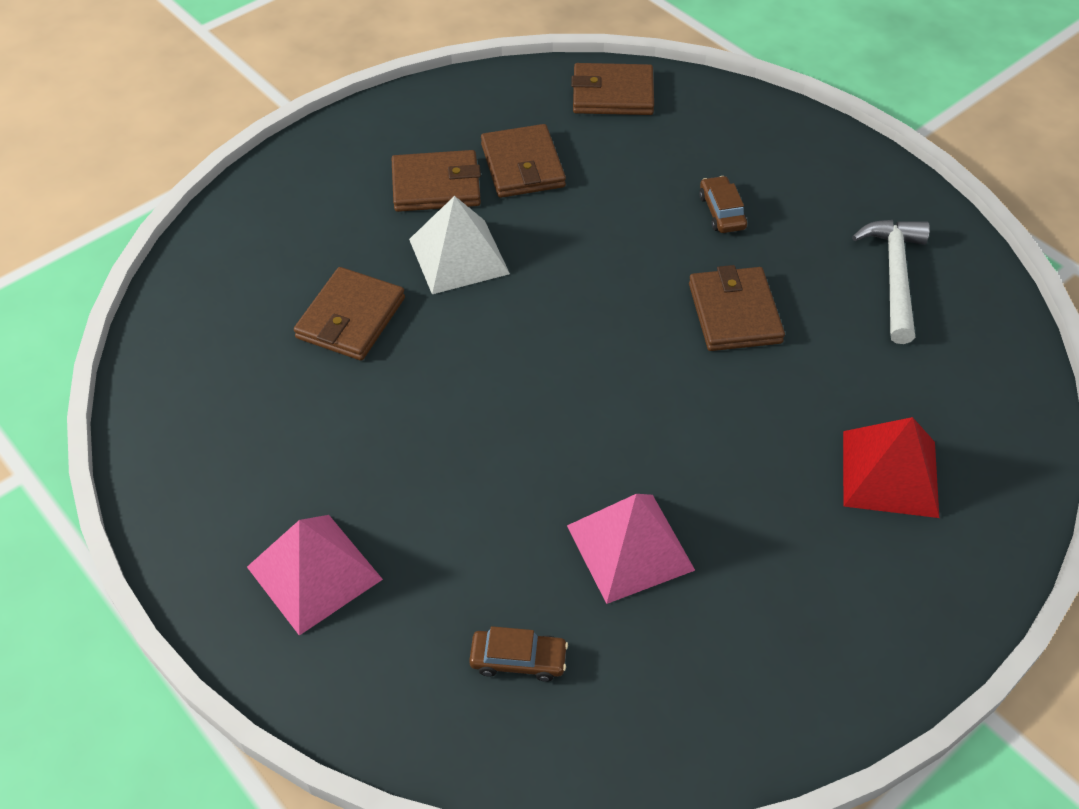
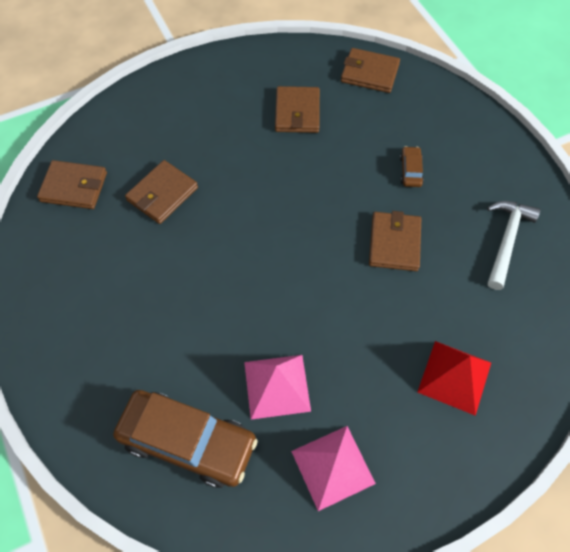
camera: 15 degrees right, 10 degrees up
(314, 573) = (90, 355): pink pyramid -> pink pyramid (332, 467)
(436, 185) = (240, 115): brown wallet -> brown wallet (74, 187)
(459, 256) = (238, 166): white pyramid -> none
(518, 659) = (187, 441): brown car -> brown car, size x2.34

